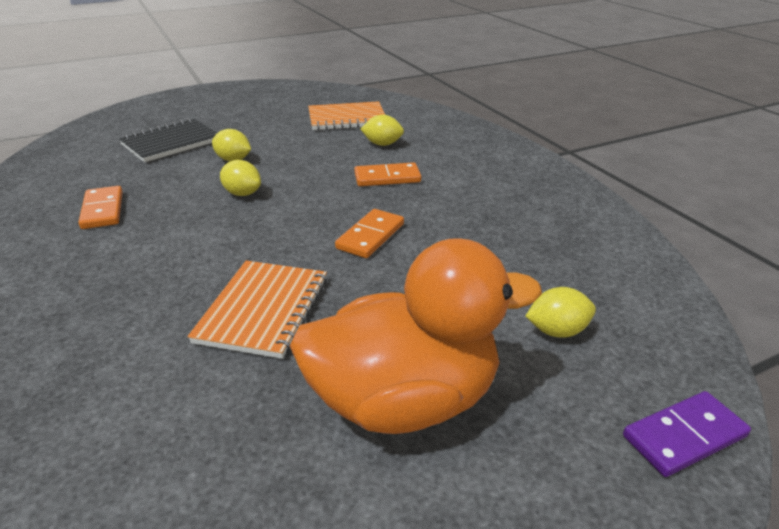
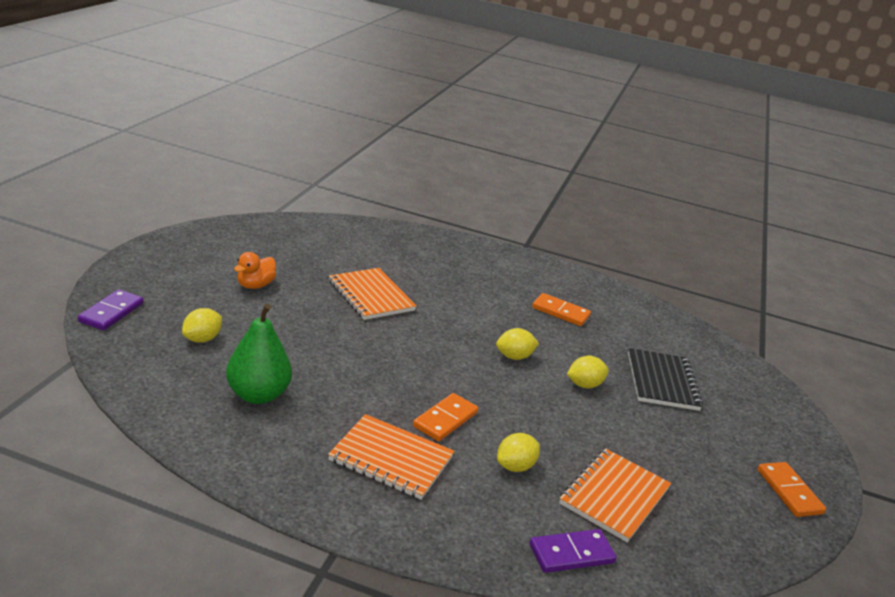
camera: 130 degrees right, 5 degrees down
(370, 236) = (379, 358): orange domino -> orange domino (789, 491)
(405, 400) = (255, 285): orange duck -> orange duck, size x0.43
(416, 113) = (571, 553): none -> purple domino
(465, 172) = (391, 459): none -> orange notebook
(534, 246) = (258, 395): none -> green pear

